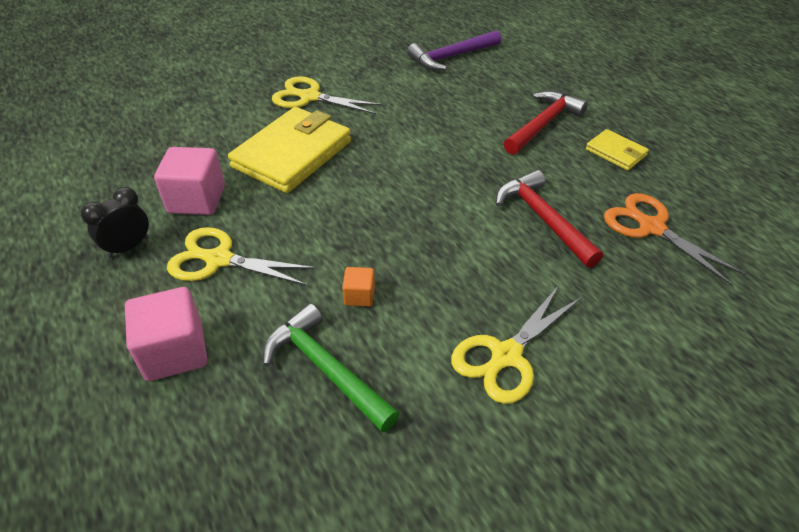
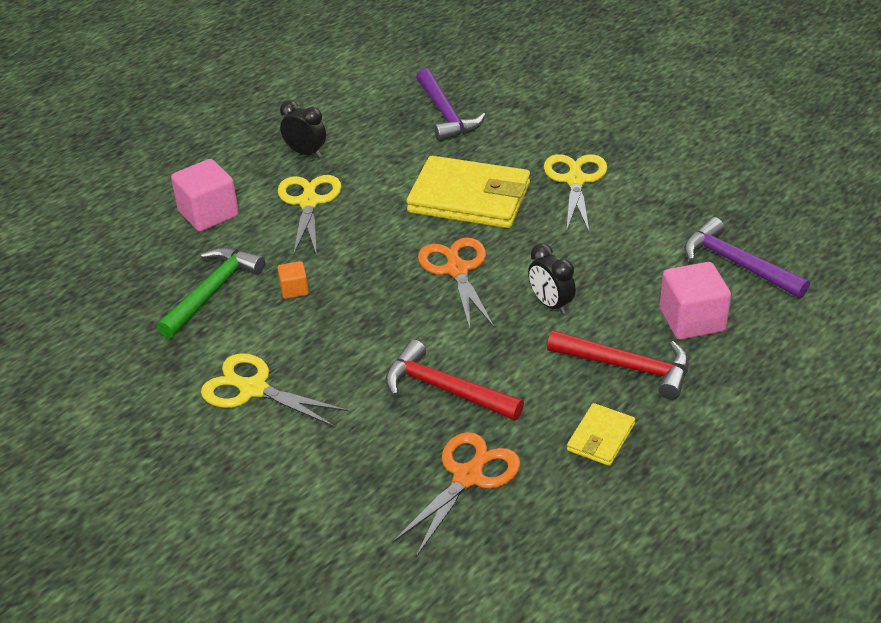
camera: 75 degrees right, 5 degrees down
(153, 142) = (445, 114): none -> purple hammer
(197, 199) = (377, 165): pink cube -> pink cube (692, 320)
(388, 181) = (457, 270): none -> orange scissors
(458, 142) = (550, 304): none -> black clock
(543, 219) = (445, 389): red hammer -> red hammer turned 105 degrees counterclockwise

